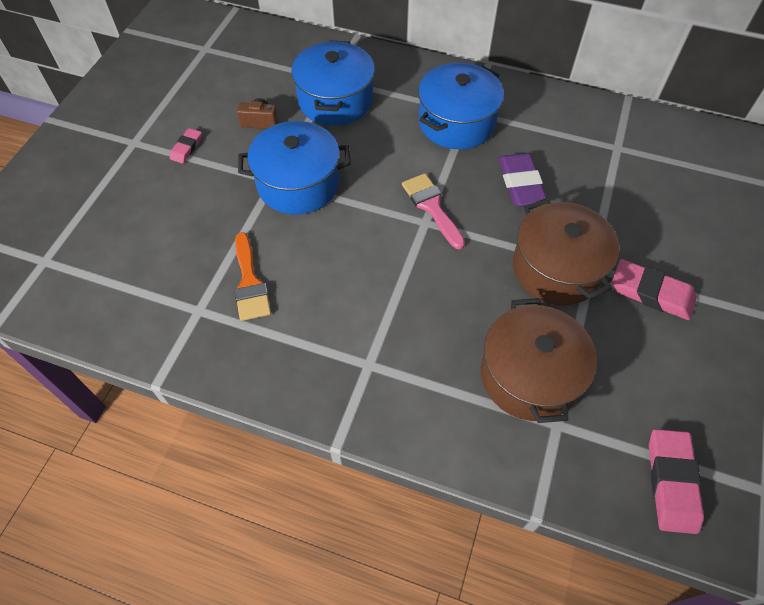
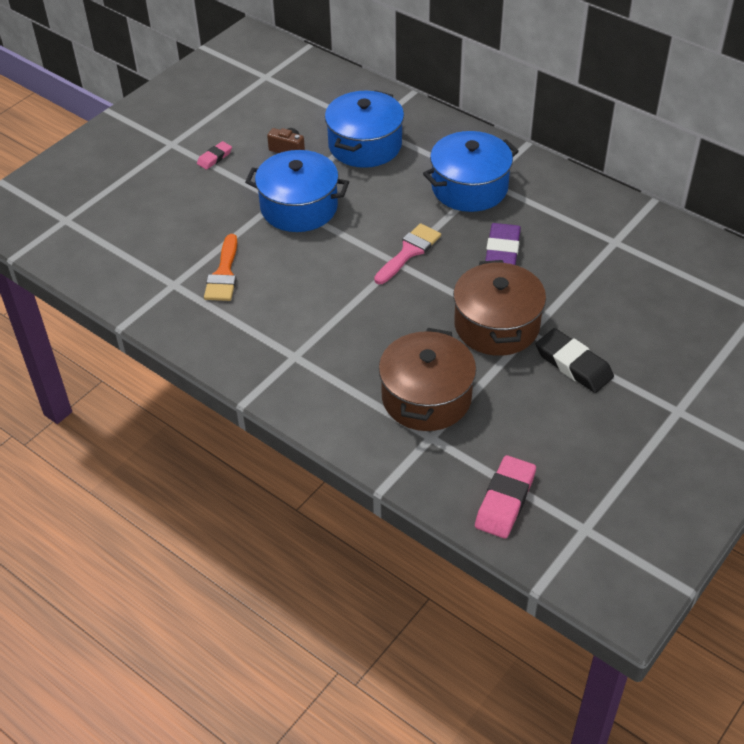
camera: 20 degrees right, 10 degrees down
(432, 207) = (409, 252): pink brush -> pink brush turned 45 degrees clockwise
(651, 293) = (573, 364): pink eraser -> black eraser

